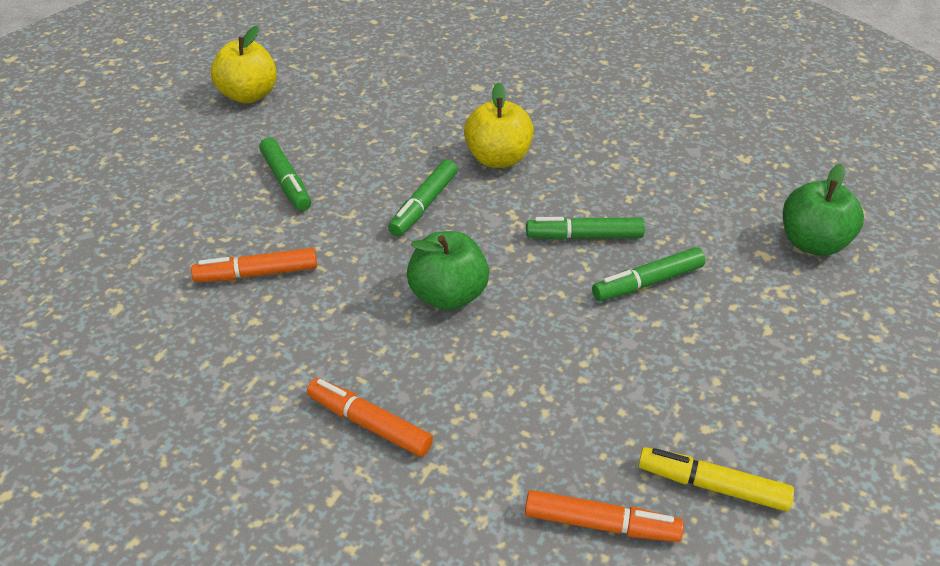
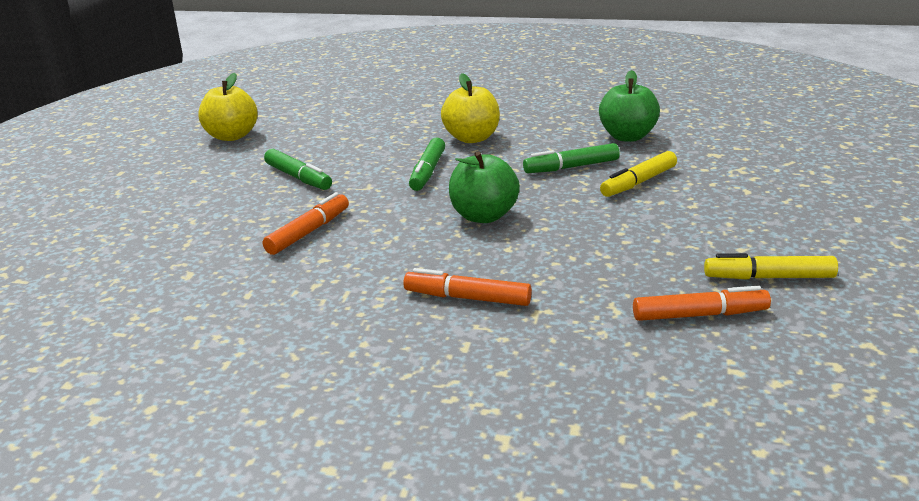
camera: 15 degrees left, 15 degrees down
(257, 274) = (308, 232): orange marker -> orange marker turned 150 degrees clockwise
(648, 282) = (639, 182): green marker -> yellow marker
(813, 243) = (746, 143): green apple -> green apple (627, 137)

